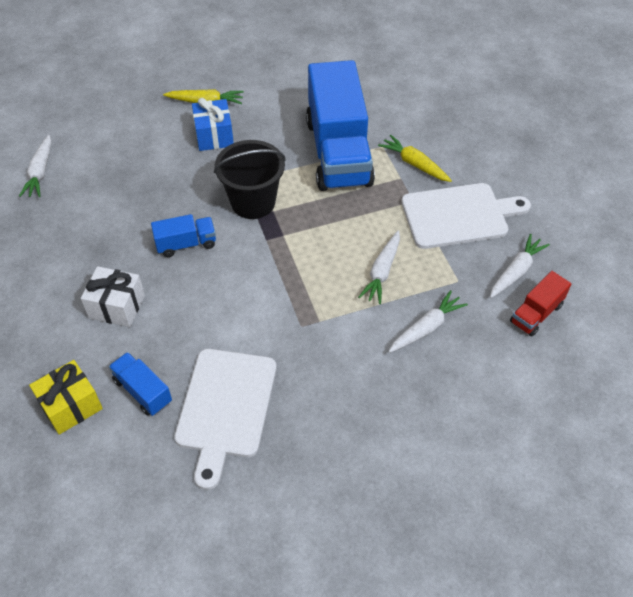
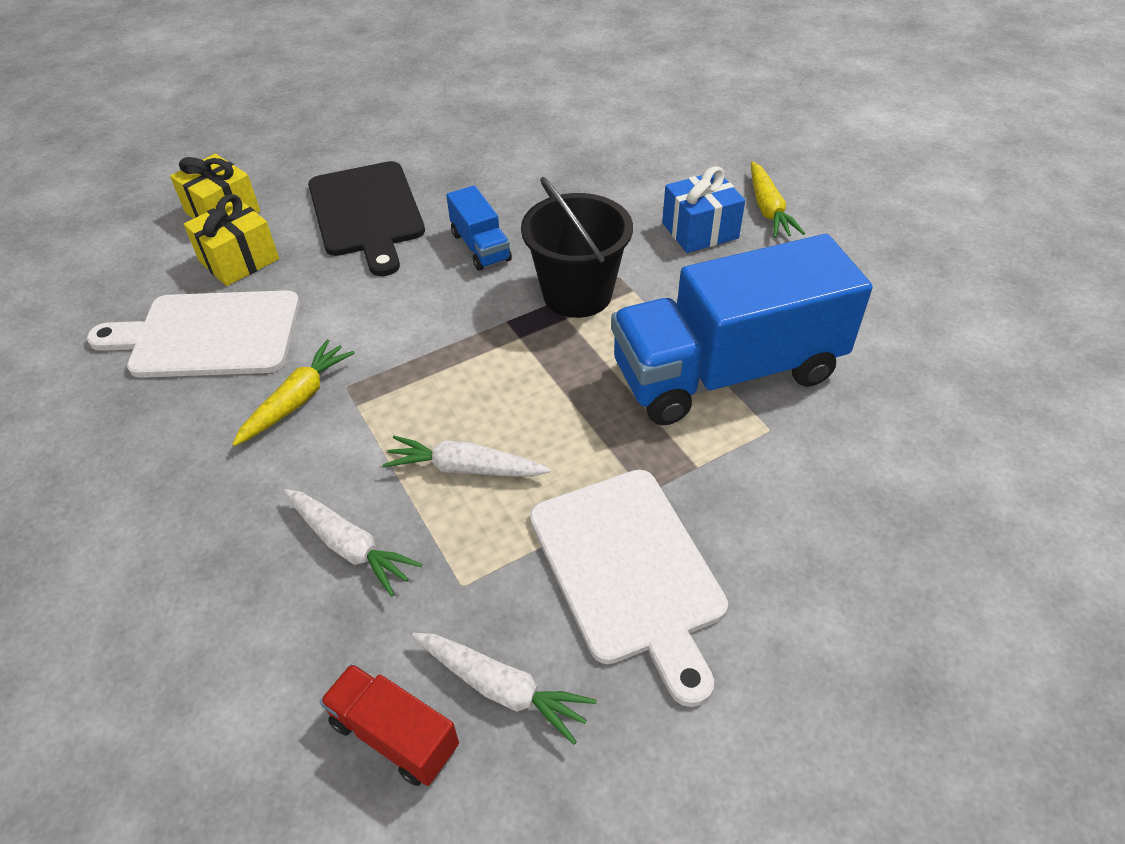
camera: 80 degrees right, 5 degrees down
(40, 172) = (571, 110): white carrot -> none
(117, 306) = (367, 213): white gift -> black cutting board
(143, 391) = (239, 260): blue truck -> yellow gift
(414, 164) = (742, 483): yellow carrot -> yellow carrot (297, 400)

